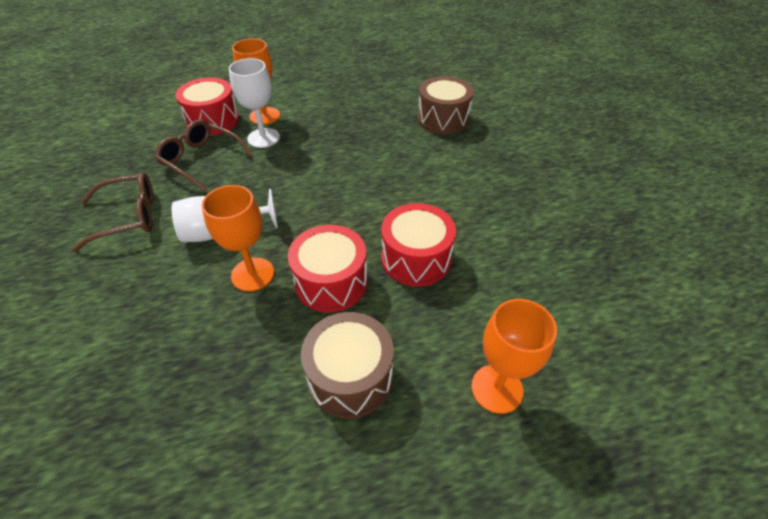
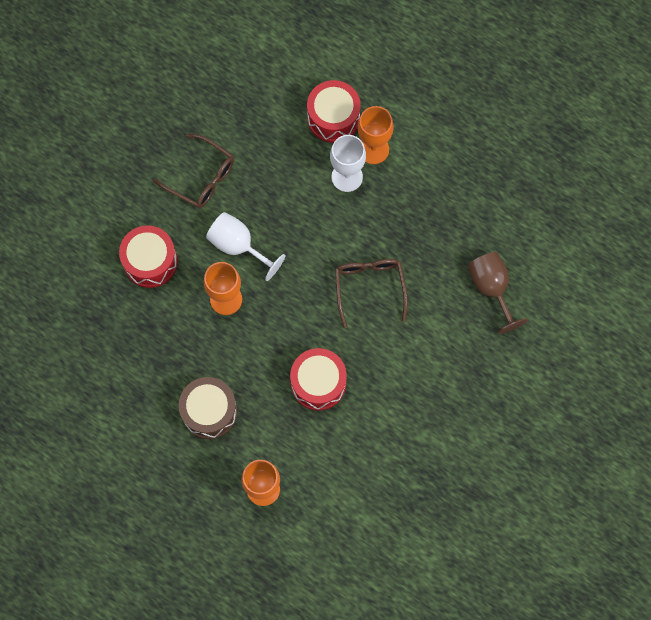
camera: 50 degrees right, 25 degrees up
(201, 160) = (286, 160): brown glasses -> brown glasses (369, 288)
(331, 282) = (258, 349): red drum -> red drum (150, 262)
(443, 119) = (492, 289): brown drum -> brown goblet

